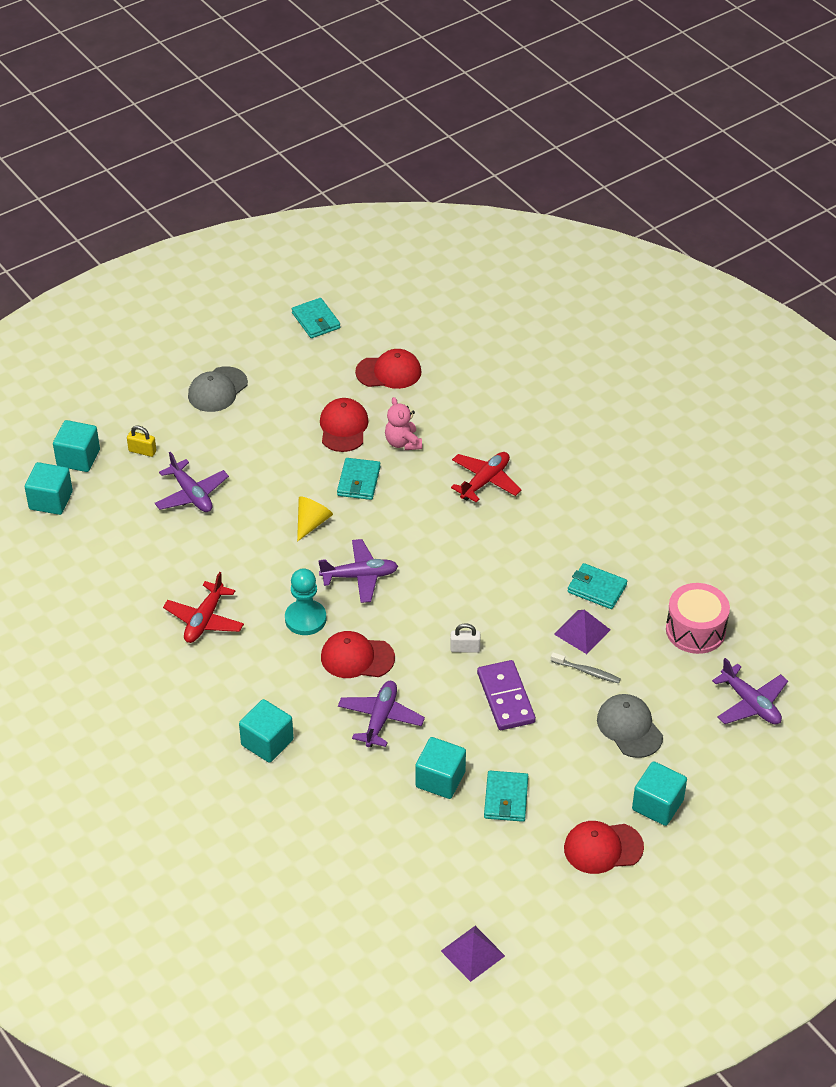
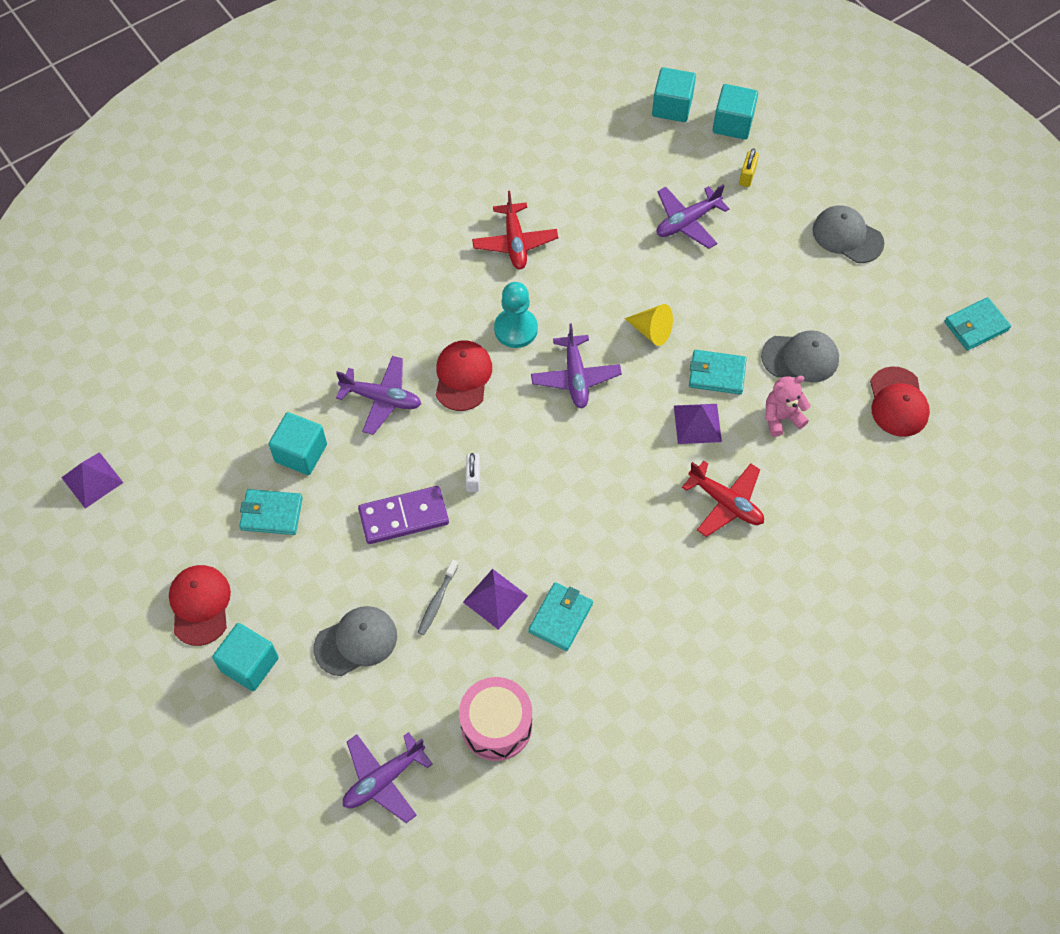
camera: 90 degrees right, 15 degrees up
(204, 620) = (515, 242): red plane -> red plane turned 120 degrees counterclockwise
(267, 742) = (358, 302): turquoise cube -> none
(343, 427) = (800, 358): red cap -> grey cap
(408, 496) = (697, 423): none -> purple pyramid

